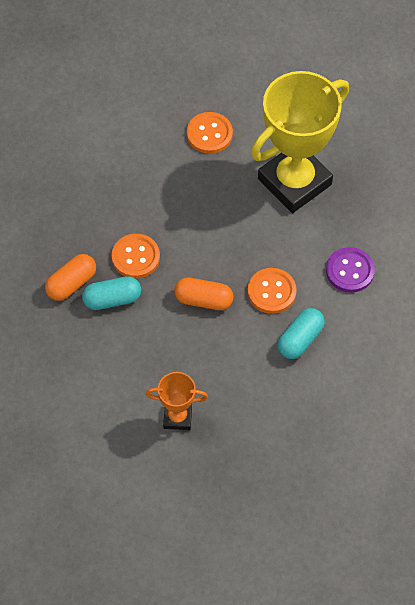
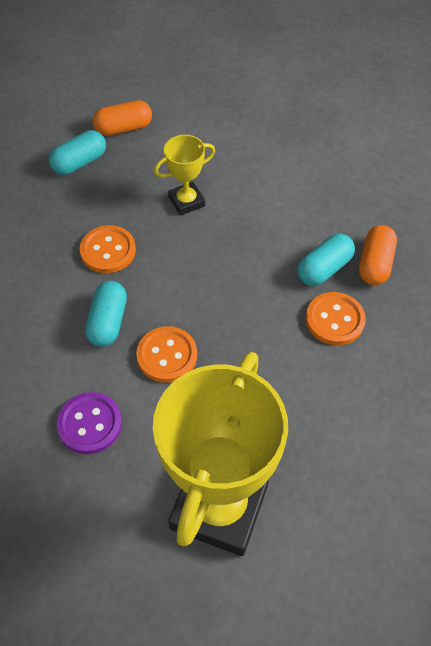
camera: 150 degrees right, 5 degrees down
(177, 417) = (186, 201): orange trophy -> yellow trophy
(203, 300) = (233, 312): orange capsule -> orange capsule (123, 128)
(209, 134) = (368, 517): orange button -> orange button (108, 251)
(246, 511) = (79, 162): none -> turquoise capsule

